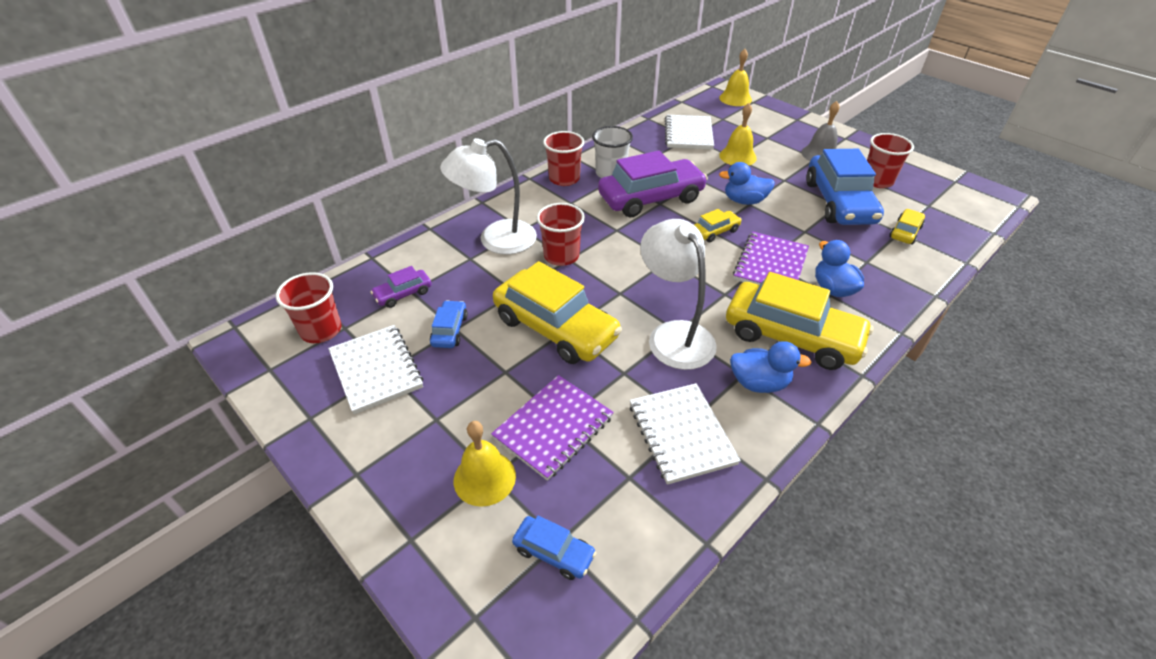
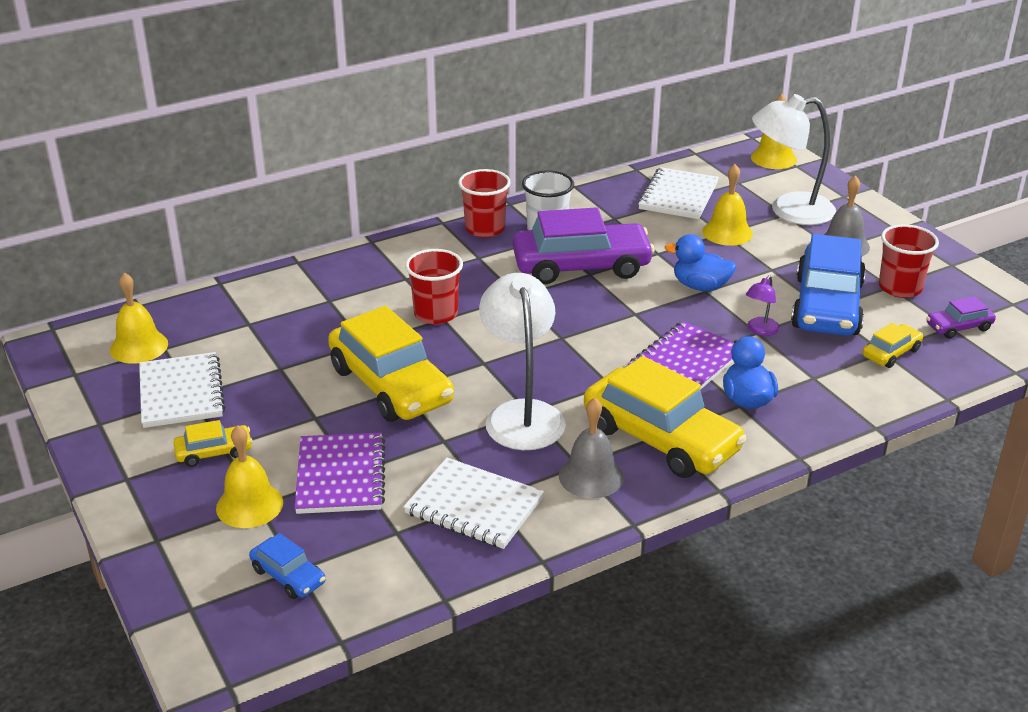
camera: 15 degrees right, 10 degrees down
(321, 330) = (139, 346): red cup -> yellow bell
(403, 294) = (239, 325): purple car -> purple car (958, 327)
(450, 330) = (274, 368): blue car -> none
(496, 240) = (368, 285): white lamp -> white lamp (789, 210)
(553, 428) = (340, 476): purple notebook -> purple notebook turned 60 degrees counterclockwise
(681, 434) = (474, 506): white notebook -> white notebook turned 60 degrees counterclockwise
(715, 231) = (640, 315): yellow car -> yellow car (214, 452)
(759, 383) = (591, 476): blue duck -> grey bell
(806, 229) = (760, 330): none -> purple lamp

